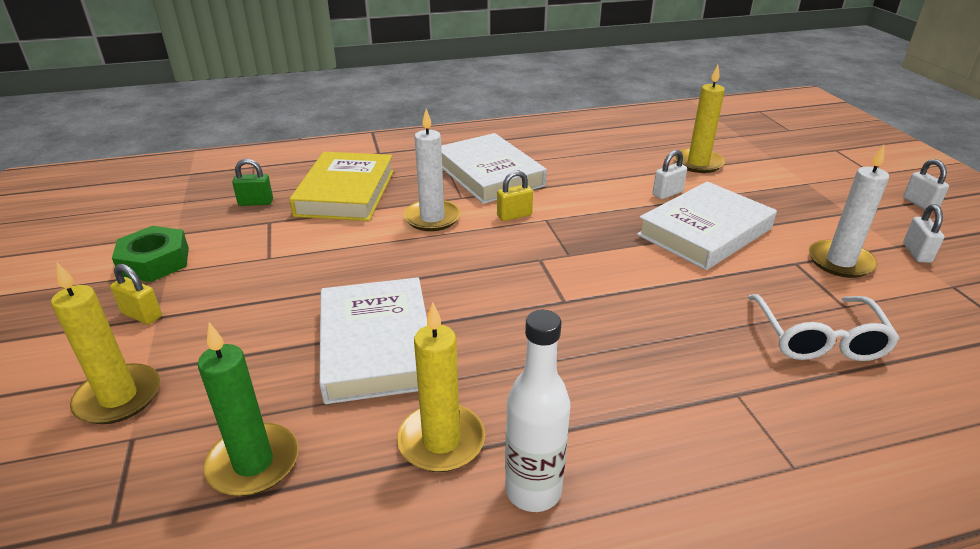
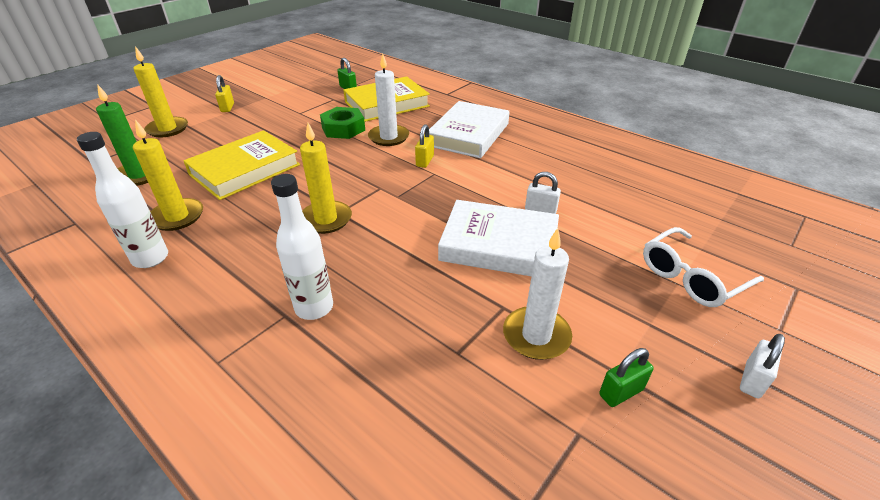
camera: 55 degrees right, 5 degrees up
(155, 262) = (271, 91): green nut -> green nut (343, 128)
(376, 345) = (245, 170): white book -> yellow book
(514, 215) = (424, 161): yellow padlock -> yellow padlock turned 75 degrees clockwise
(698, 163) = (620, 210): yellow candle -> yellow candle (326, 219)
(736, 369) = (314, 307): none -> white bottle
(818, 339) = (389, 345): white glasses -> white glasses (691, 277)
(917, 253) = (621, 392): white padlock -> green padlock

